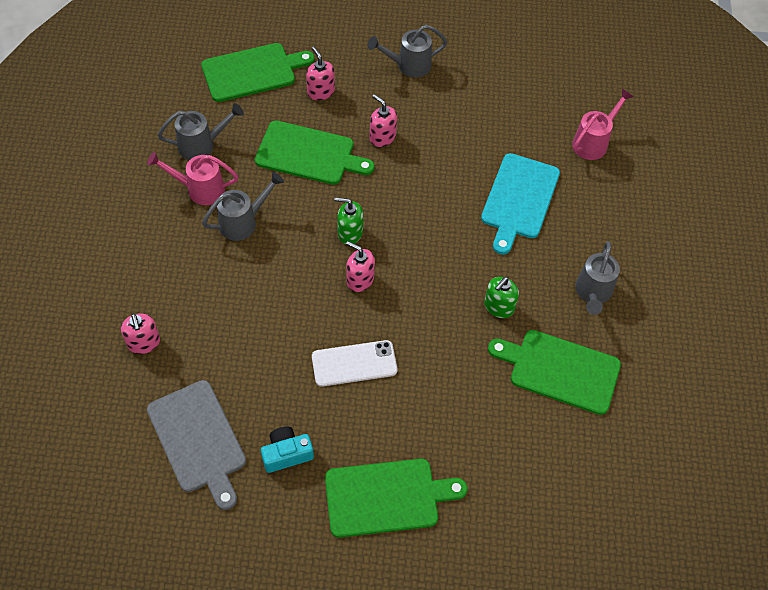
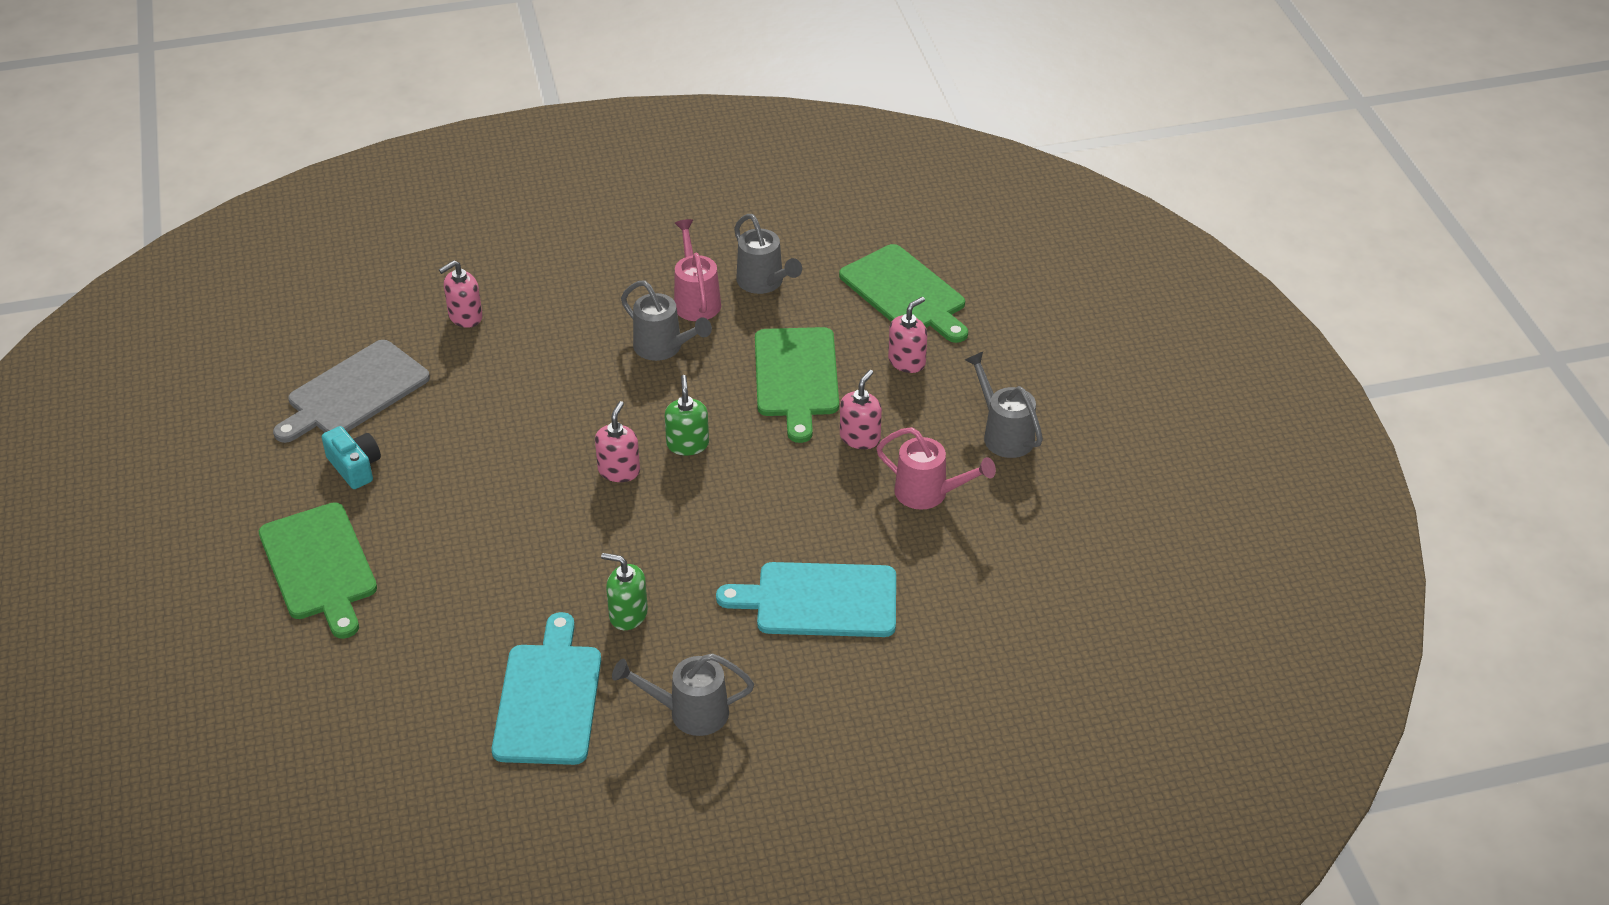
camera: 75 degrees right, 15 degrees down
(354, 363) = (494, 495): white phone -> none
(560, 370) = (549, 698): green cutting board -> turquoise cutting board
(593, 142) = (969, 666): pink watering can -> pink watering can (928, 493)

